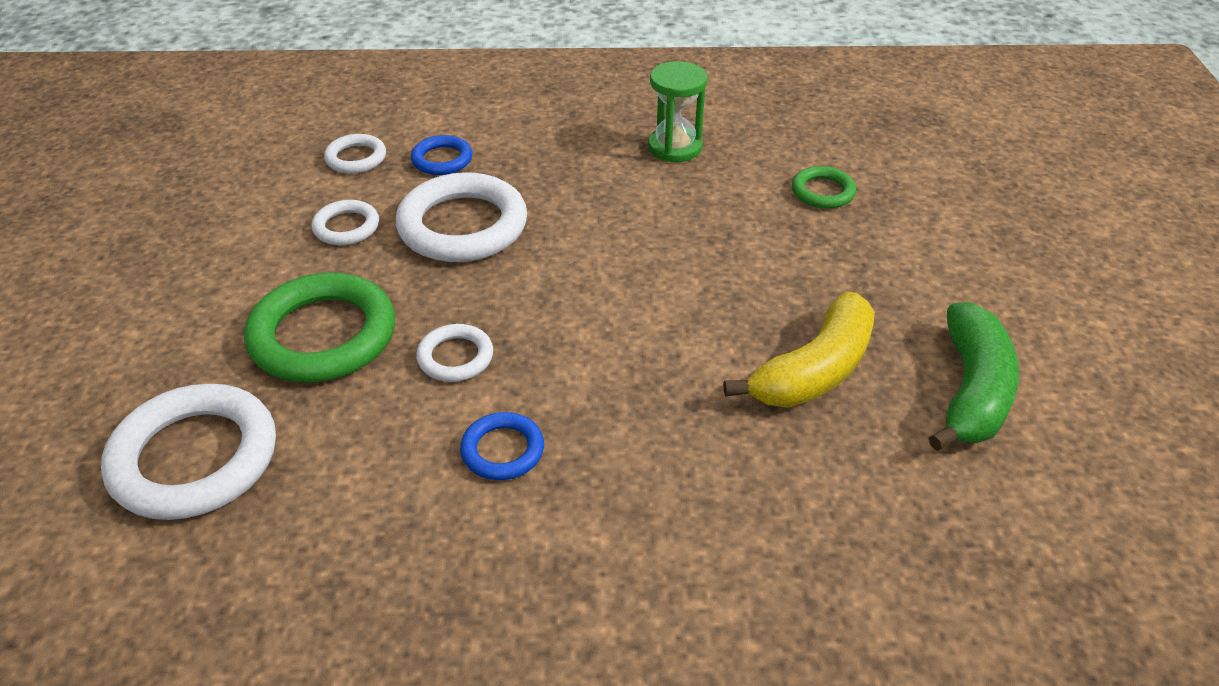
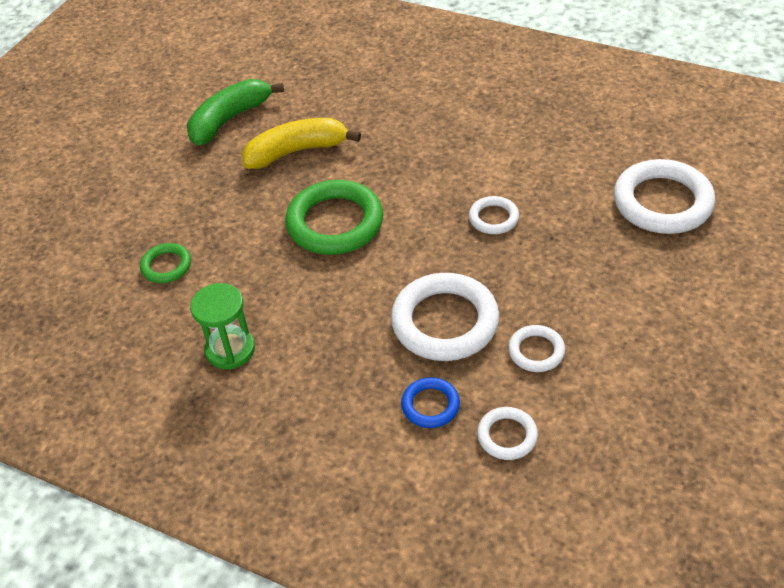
camera: 150 degrees left, 5 degrees up
(323, 335) = (574, 258): green ring -> green ring (335, 223)
(502, 450) = (489, 159): blue ring -> none

